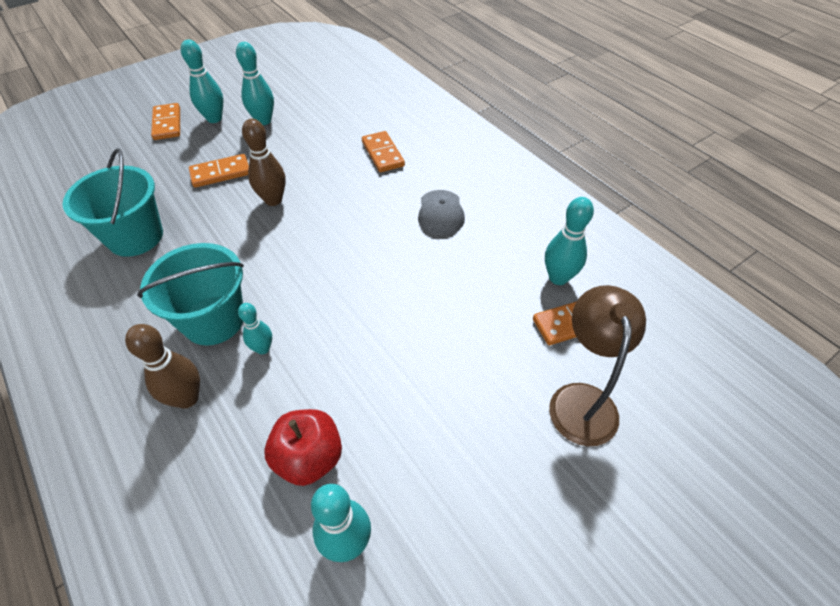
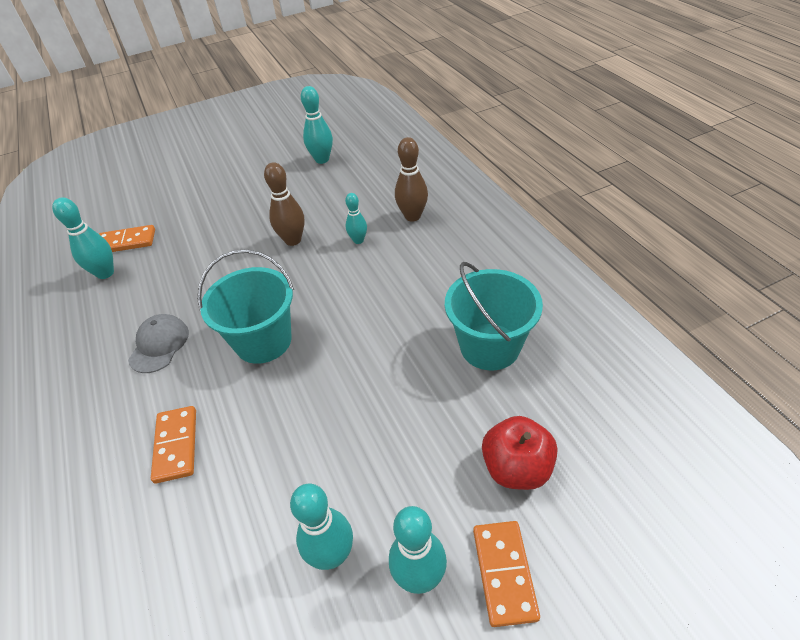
camera: 165 degrees left, 5 degrees down
(214, 320) = (397, 261): turquoise bucket -> turquoise bucket (263, 341)
(220, 173) = (400, 434): orange domino -> none
(273, 200) = (335, 381): brown bowling pin -> brown bowling pin (293, 240)
(309, 458) = (335, 187): red apple -> red apple (516, 468)
(581, 399) = (160, 202): brown lamp -> none

